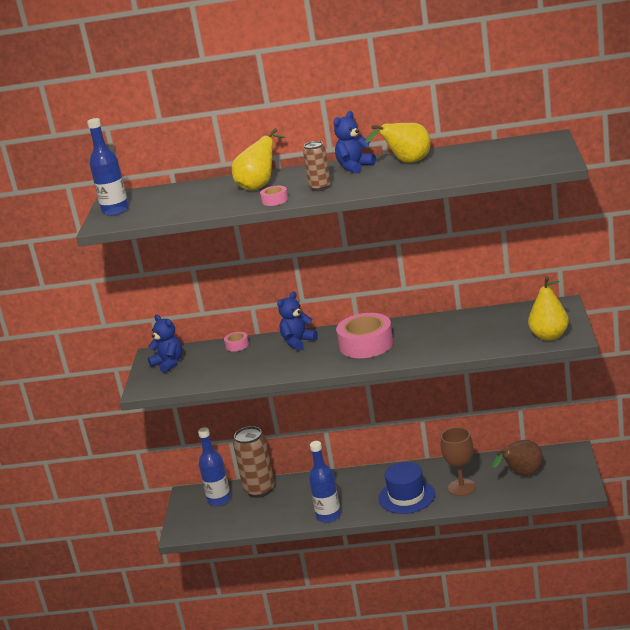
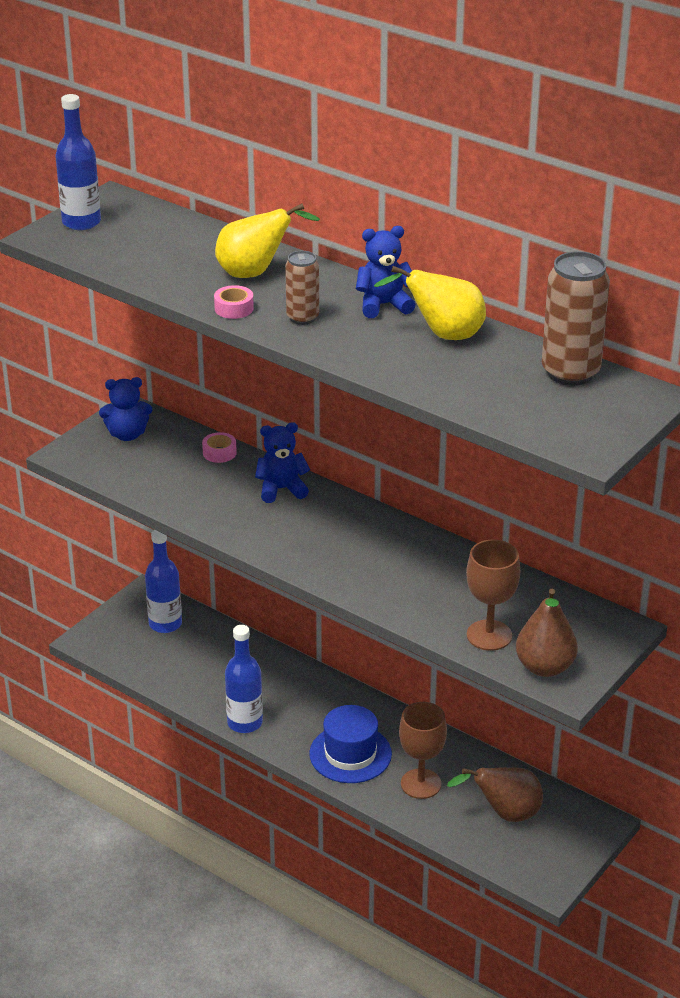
camera: 30 degrees right, 10 degrees up
(168, 364) = (127, 434): blue teddy bear -> blue teddy bear turned 90 degrees clockwise
(259, 490) = (216, 638): brown can -> brown can (570, 373)
(366, 344) = (342, 541): pink tape -> none
(502, 339) = (489, 635): none -> brown goblet
(549, 336) = (544, 667): yellow pear -> brown pear

